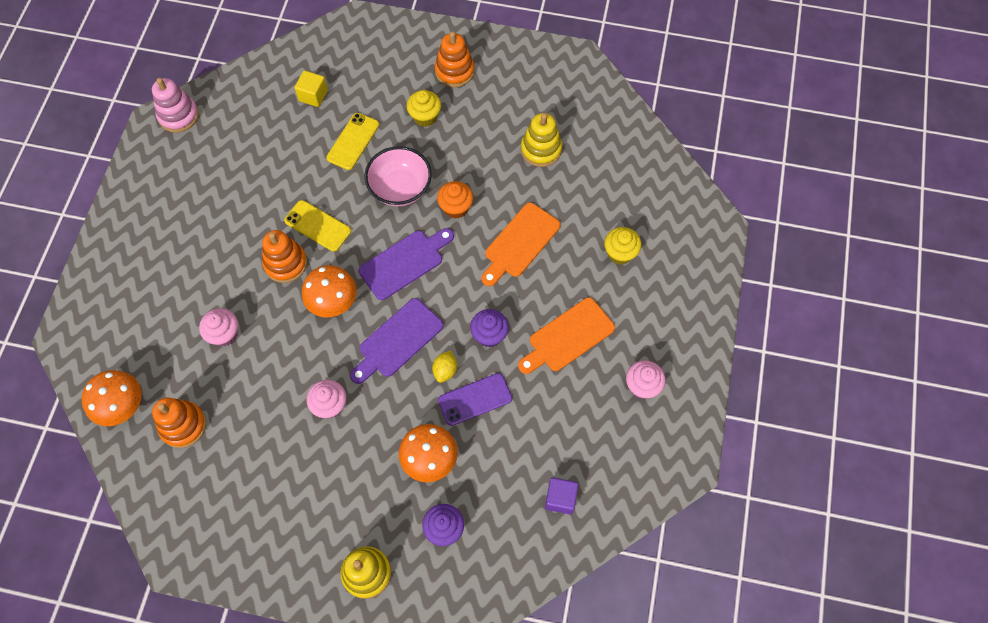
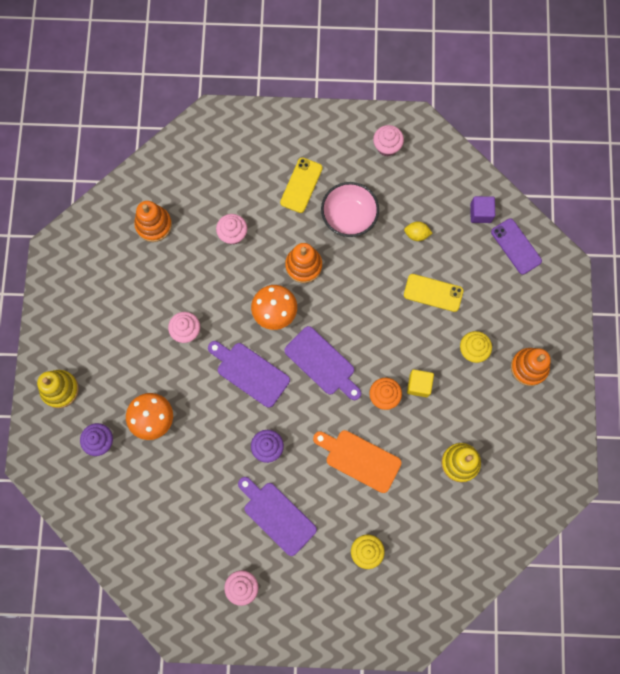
camera: 80 degrees right, 10 degrees up
(123, 406) = (162, 177): orange mushroom -> none
(172, 156) = (387, 147): none -> pink cupcake
(178, 116) = (427, 140): pink stacking toy -> none
(313, 95) = (473, 247): yellow cube -> yellow cube (419, 385)
(318, 226) = (343, 283): yellow phone -> yellow phone (301, 185)
(400, 188) = (394, 344): pink bowl -> pink bowl (349, 217)
(445, 370) = (230, 417): yellow lemon -> yellow lemon (416, 234)
(475, 399) = (209, 446): purple phone -> purple phone (516, 246)
(560, 498) = (136, 530): purple cube -> purple cube (480, 213)
(568, 337) = (277, 516): orange cutting board -> purple cutting board

